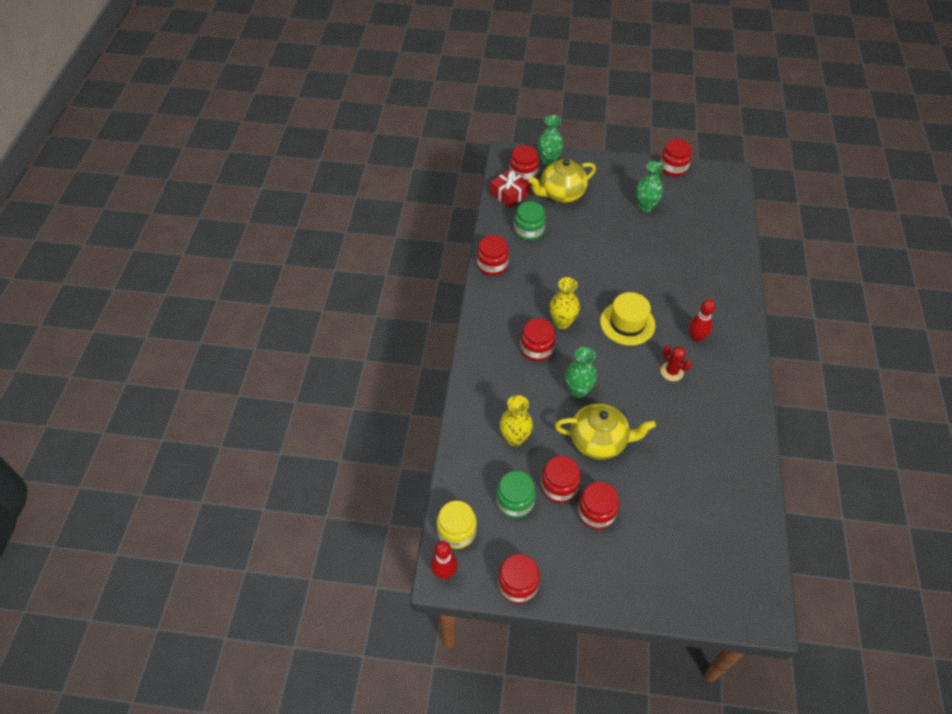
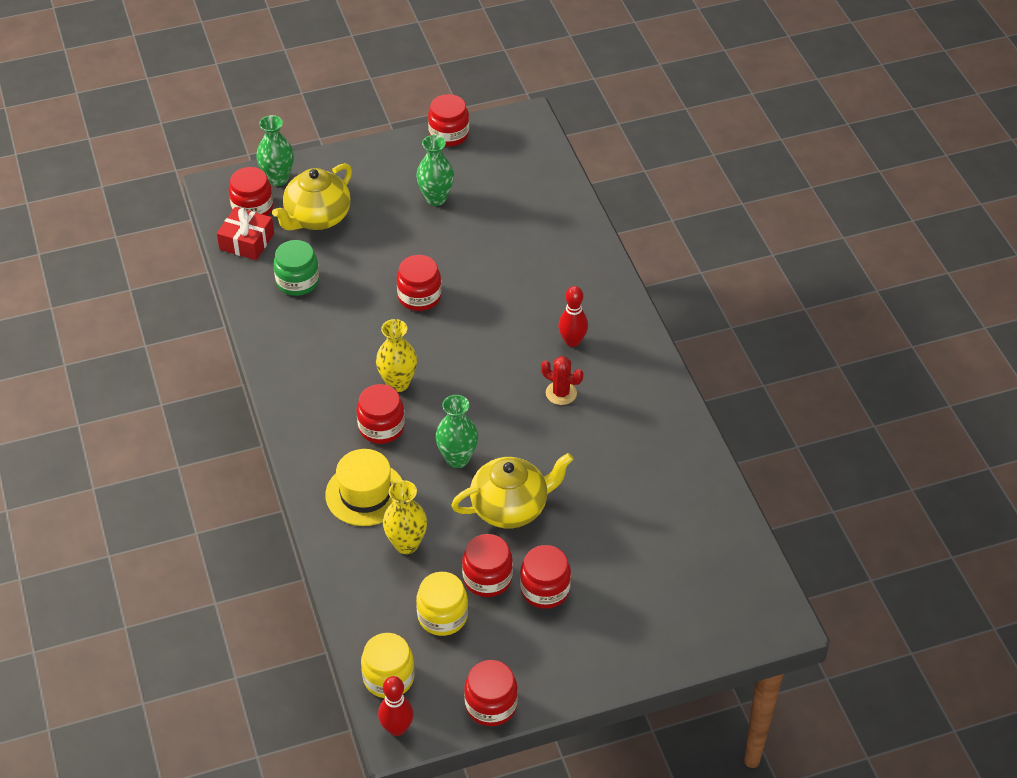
camera: 25 degrees left, 5 degrees down
(492, 265) = (271, 343): red jar -> red jar (419, 296)
(515, 502) = (442, 616): green jar -> yellow jar
(627, 323) = (480, 354): yellow hat -> yellow hat (365, 494)

